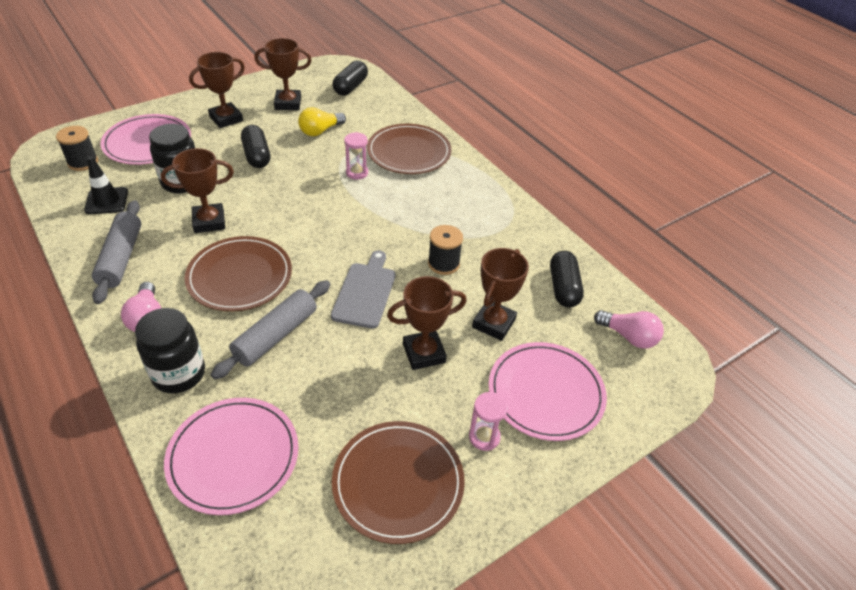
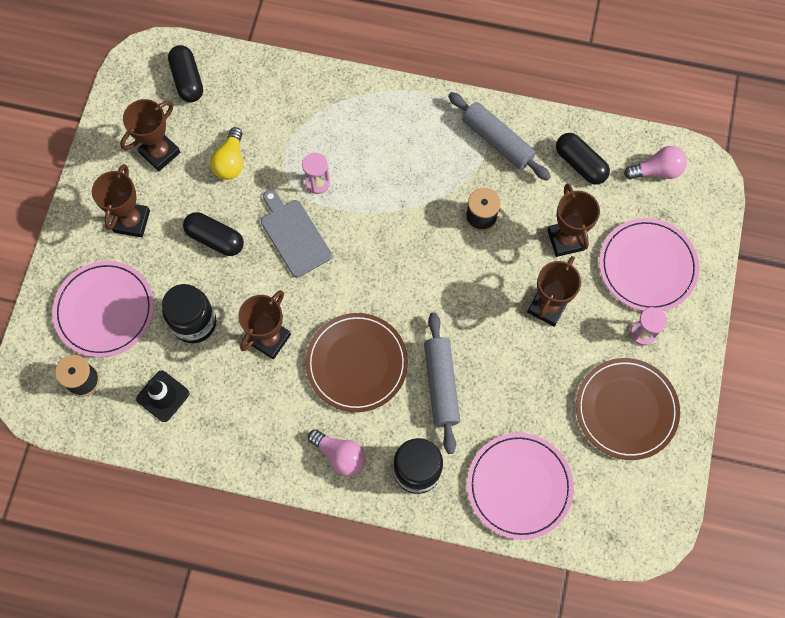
camera: 40 degrees left, 25 degrees up
(121, 258) = (251, 431): grey rolling pin -> grey rolling pin (497, 141)
(365, 292) = (457, 294): grey cutting board -> grey cutting board (294, 235)
(409, 152) = (331, 120): brown plate -> none

